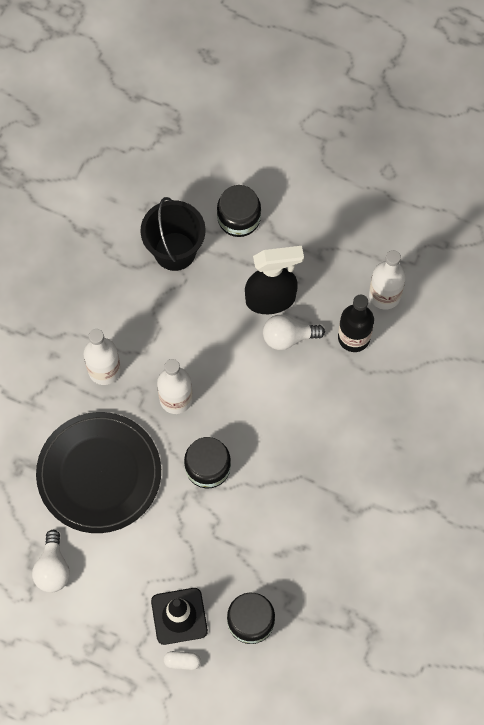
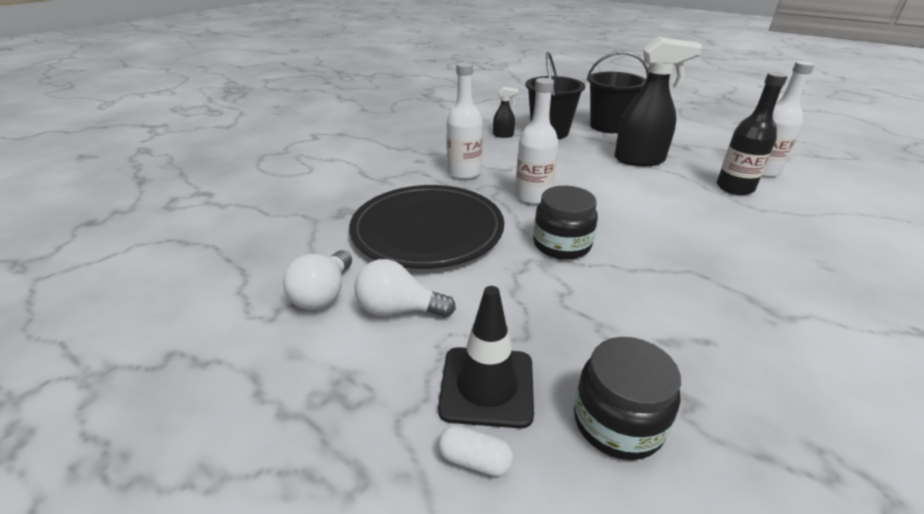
camera: 15 degrees right, 35 degrees down
(125, 272) = (503, 135): none -> black spray bottle
(239, 218) = (608, 126): black jar -> black bucket
(288, 337) = (659, 179): white light bulb -> white light bulb (399, 310)

